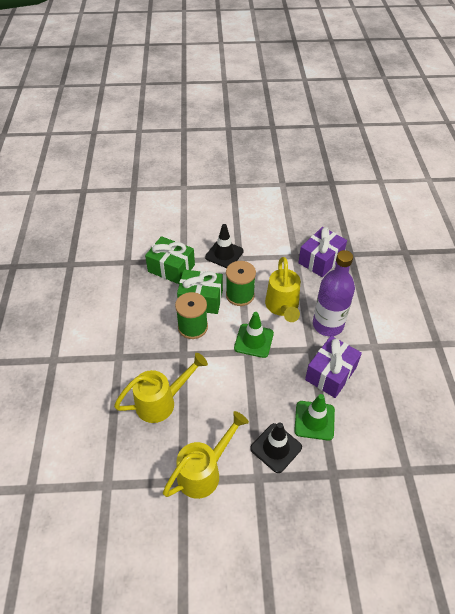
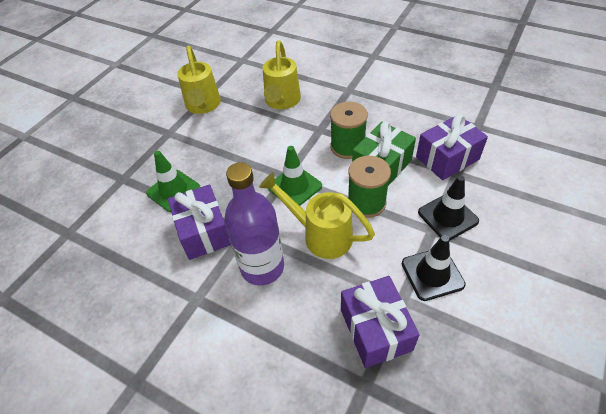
camera: 125 degrees right, 0 degrees up
(171, 268) = (447, 158): green gift -> purple gift
(276, 448) = (178, 153): black traffic cone -> black traffic cone (432, 274)

